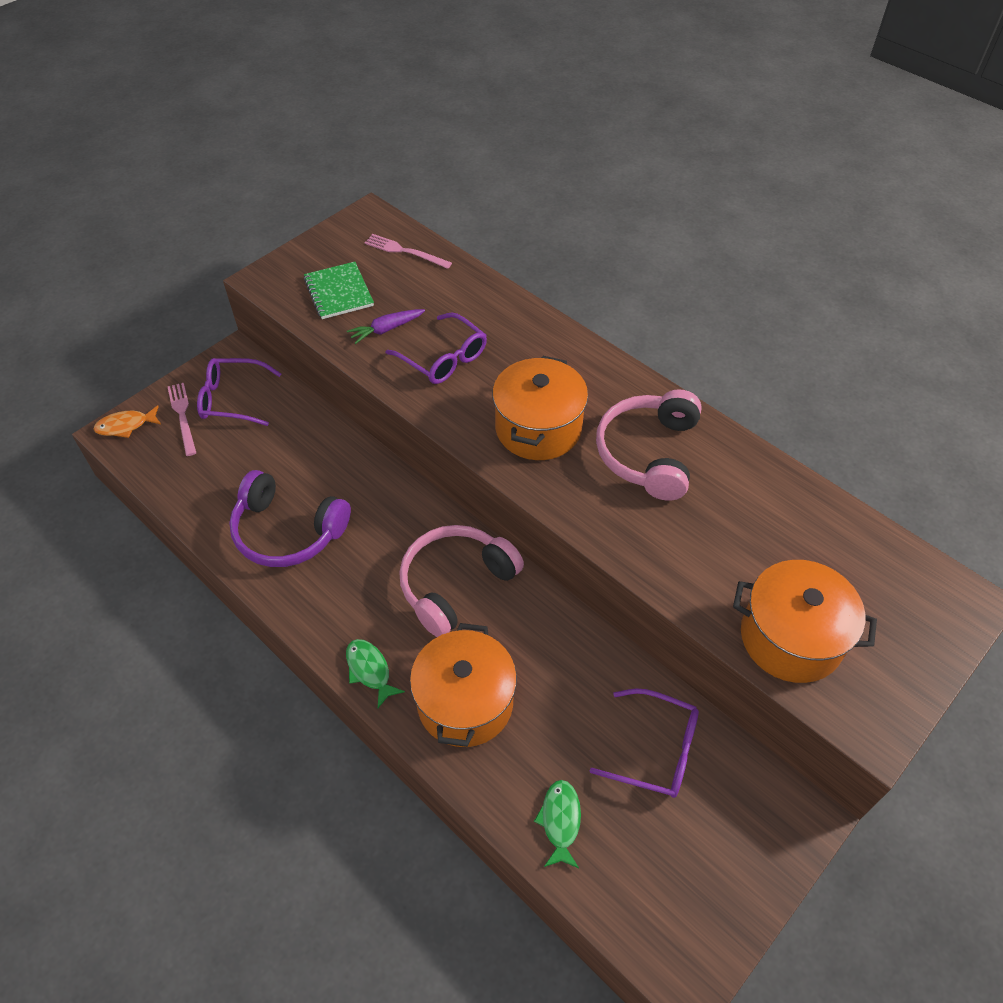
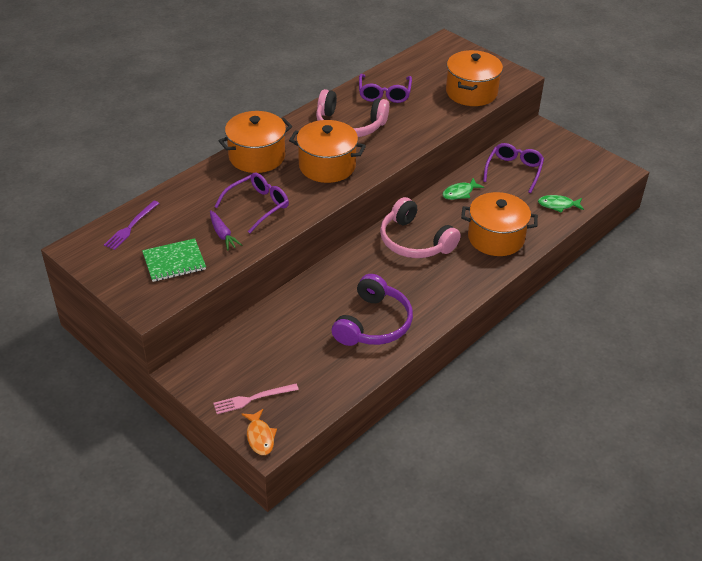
camera: 90 degrees left, 10 degrees down
(232, 399) = (236, 368): purple glasses -> purple glasses (384, 94)
(369, 670) = (479, 278): green fish -> green fish (459, 193)
(405, 251) = (131, 226): pink fork -> purple fork
(554, 351) = (257, 156): none -> orange pot

